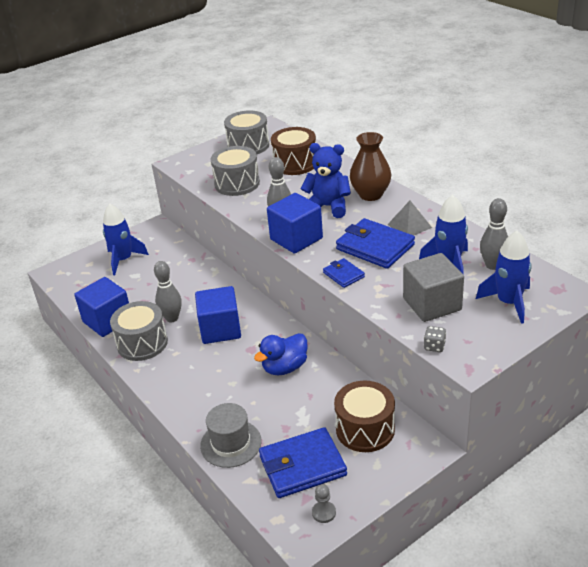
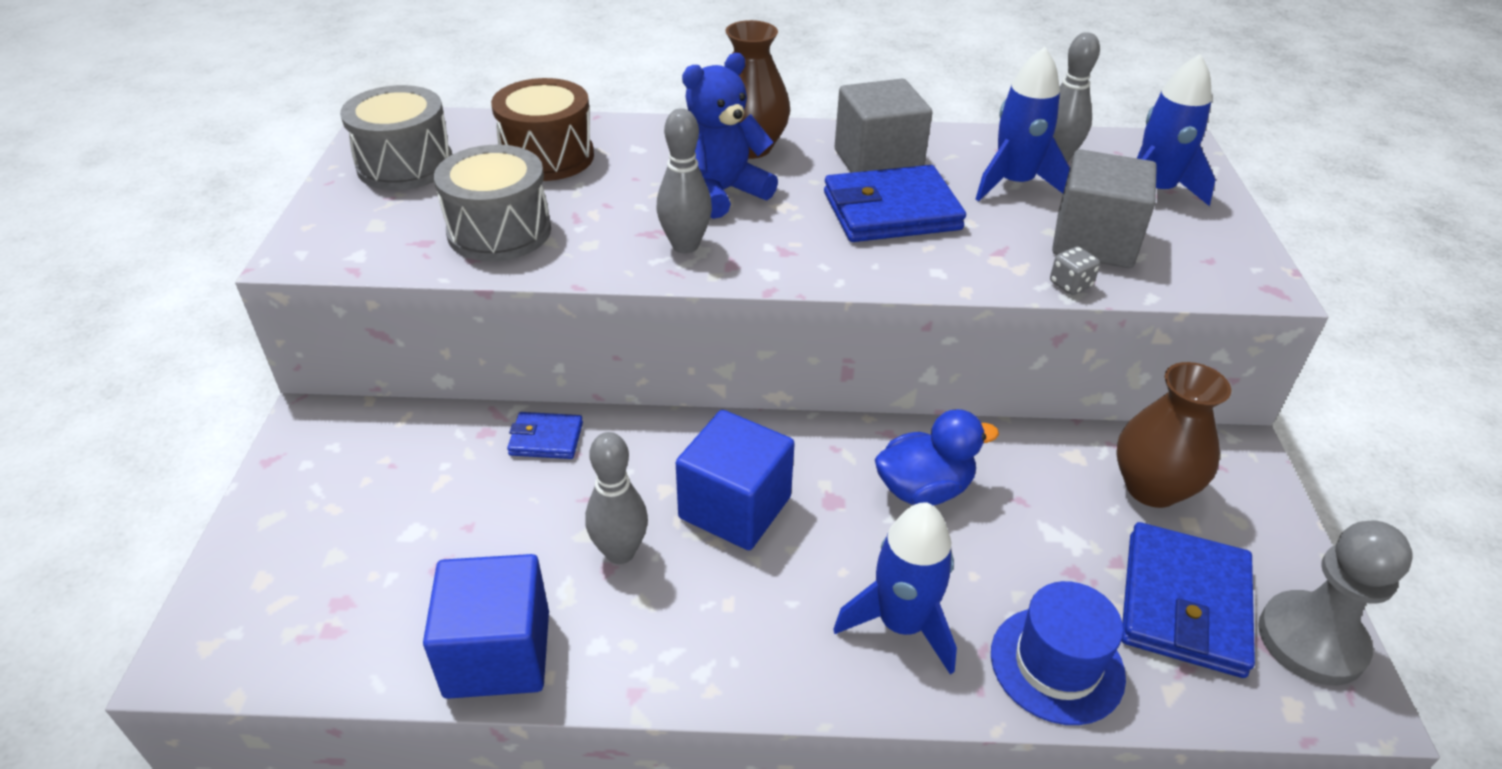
camera: 55 degrees left, 5 degrees up
(123, 260) = (337, 521): blue rocket -> blue rocket (901, 624)
(142, 343) = (640, 637): grey drum -> none
(231, 443) = (1057, 664): grey hat -> blue hat
(285, 367) = (924, 489): blue duck -> blue duck turned 105 degrees counterclockwise
(296, 239) = (764, 261): blue cube -> none
(324, 513) = (1311, 640): grey pawn -> grey pawn, size x2.20
(343, 275) = (927, 271): blue wallet -> blue wallet (546, 439)
(365, 429) = (1152, 488): brown drum -> brown vase
(409, 226) = (877, 162): grey pyramid -> grey cube
(434, 346) = (1198, 290): grey dice -> grey dice (1070, 285)

